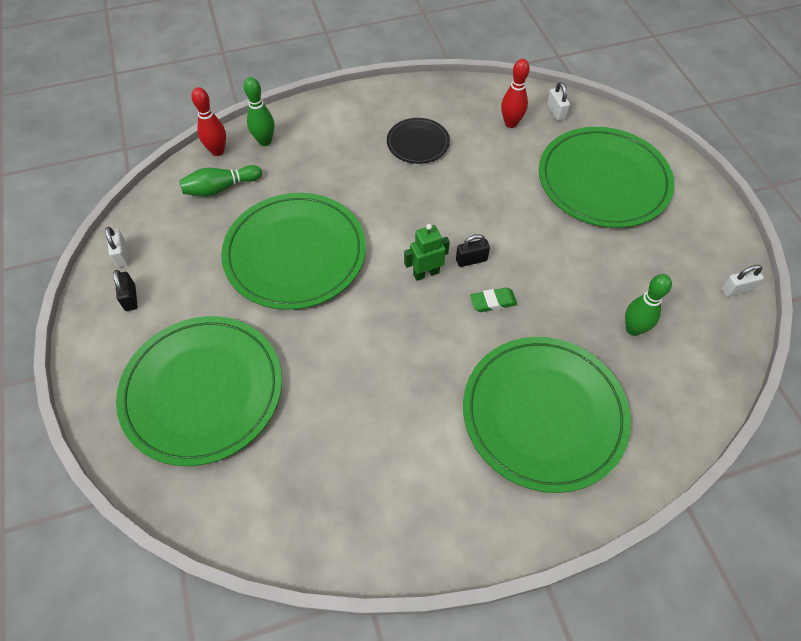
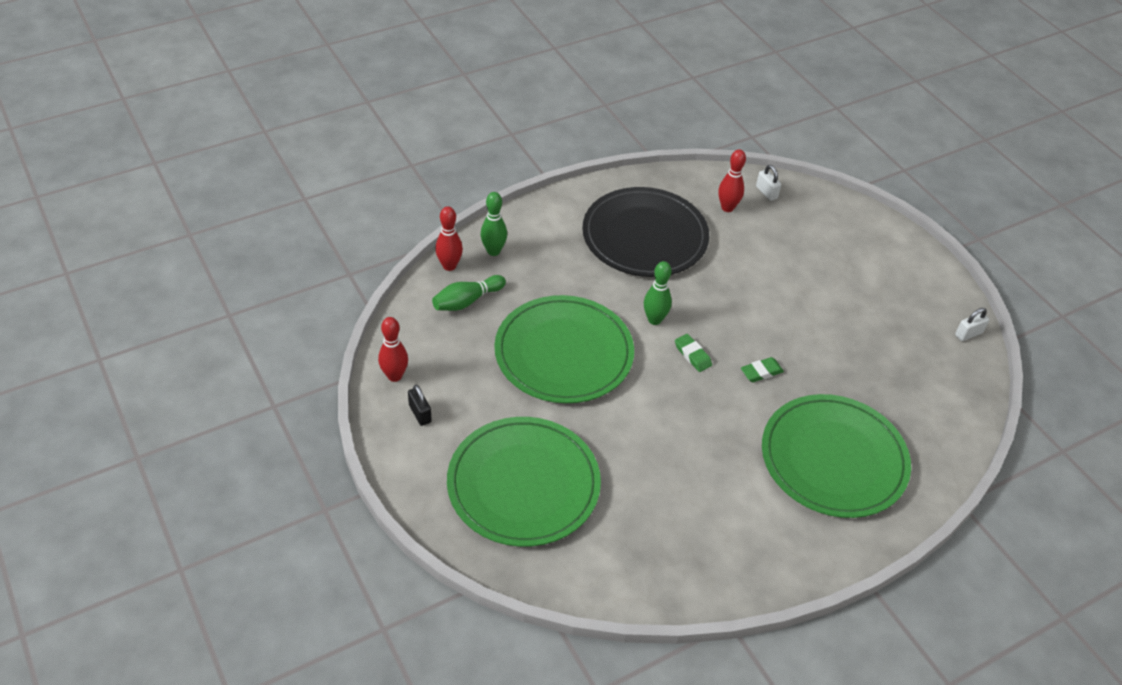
camera: 15 degrees left, 10 degrees down
(122, 255) = (394, 376): white padlock -> red bowling pin
(418, 143) = (645, 236): black plate -> black plate, size x2.02
(426, 273) = (692, 355): green robot -> green eraser
(471, 260) = (730, 338): black padlock -> none
(603, 180) = (828, 252): green plate -> none
(633, 329) = (890, 379): green bowling pin -> green bowling pin (654, 320)

